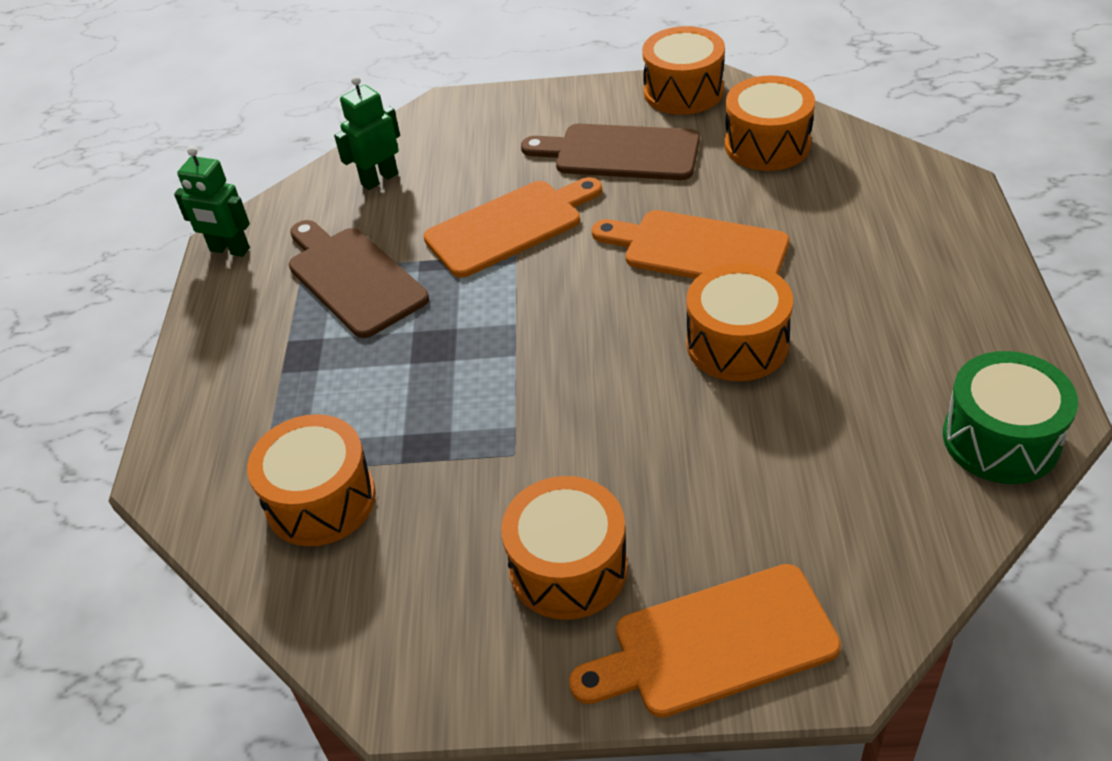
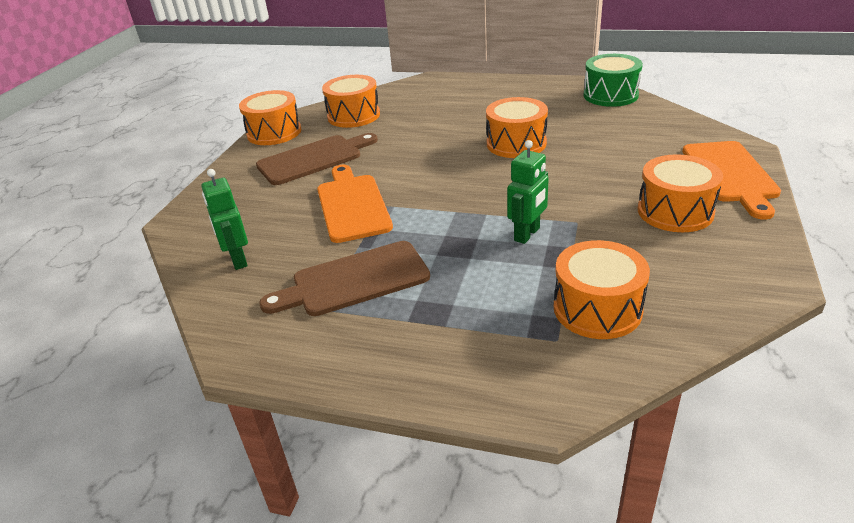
camera: 75 degrees left, 10 degrees down
(229, 250) = (254, 355): green robot -> green robot (527, 234)
(620, 153) = (314, 159): brown cutting board -> brown cutting board turned 150 degrees counterclockwise
(698, 250) = (430, 145): orange cutting board -> none

